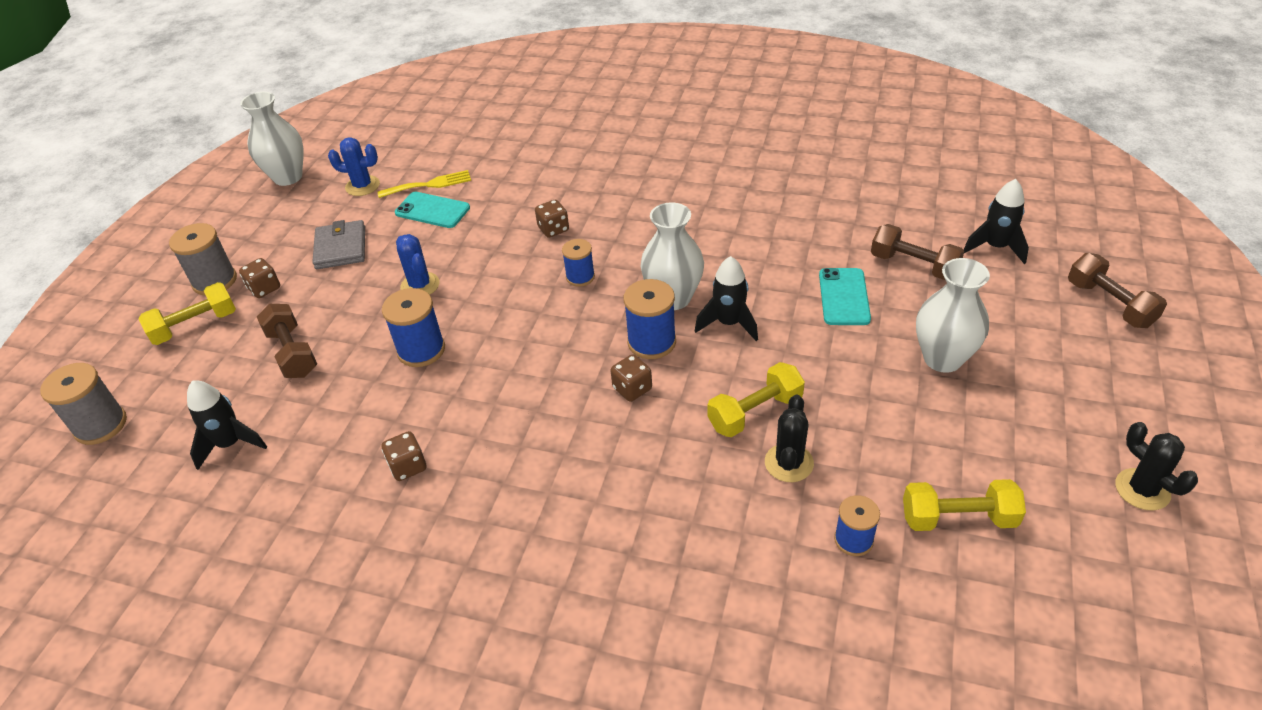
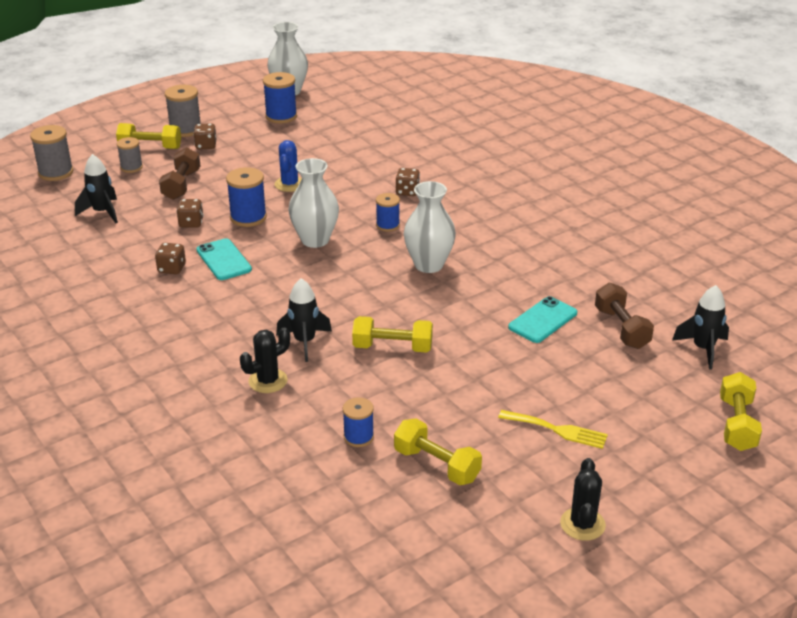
camera: 35 degrees right, 10 degrees down
(200, 364) = (131, 167): none -> grey spool
(341, 248) = (271, 144): grey wallet -> none
(362, 186) = (325, 115): blue cactus -> none
(429, 185) = (365, 132): yellow fork -> yellow fork (557, 430)
(432, 210) = (348, 147): turquoise phone -> turquoise phone (223, 260)
(632, 389) = (338, 297): brown dice -> brown dice (191, 223)
(651, 342) = (382, 280): blue spool -> blue spool (281, 116)
(729, 323) = (444, 295): black rocket -> black rocket (304, 342)
(789, 463) = (375, 382): black cactus -> black cactus (268, 381)
(942, 359) = (557, 387): white vase -> white vase (315, 240)
(1109, 304) = (737, 424): brown dumbbell -> yellow dumbbell

